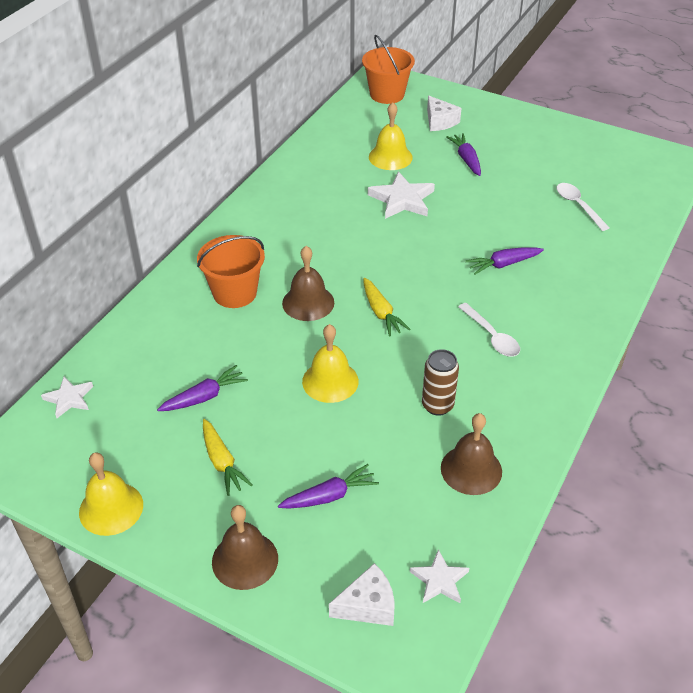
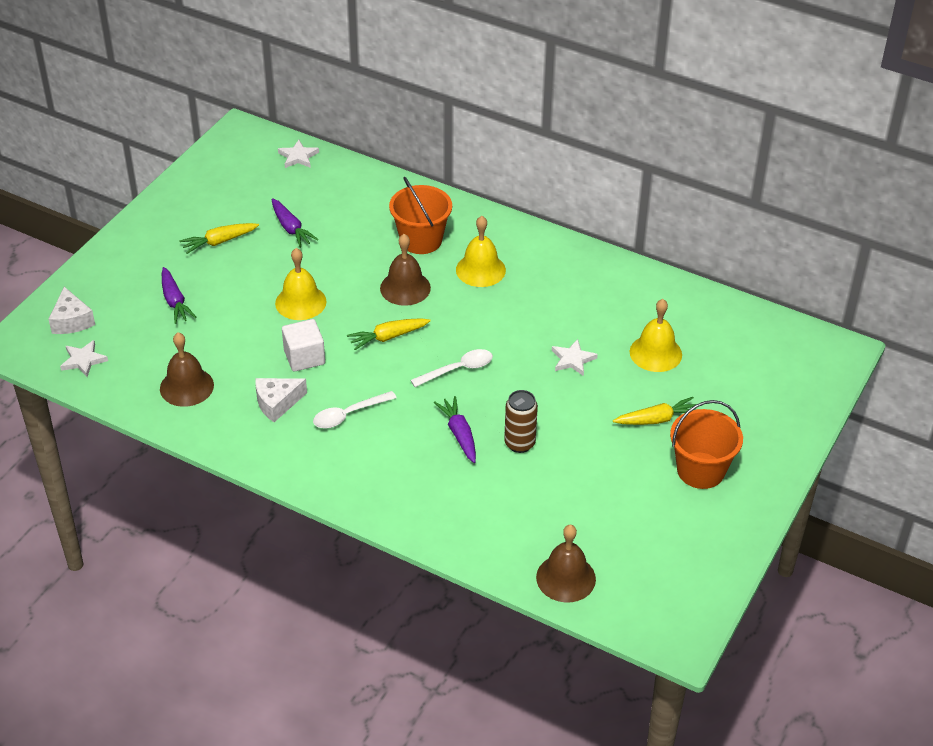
camera: 90 degrees right, 0 degrees up
(111, 508) = (185, 189): yellow bell -> yellow bell (480, 270)
(245, 560) = (125, 257): brown bell -> brown bell (566, 578)
(387, 94) = (796, 355): orange bucket -> orange bucket (700, 470)
(402, 199) = (572, 359): white star -> white star, size x0.60
(415, 373) = (304, 357): none -> white cube
(437, 405) = (262, 370): brown can -> brown can (519, 443)
(439, 121) = (739, 401): white cheese -> white cheese (277, 403)
(466, 159) = (657, 419): purple carrot -> yellow carrot
(578, 206) = (568, 513): white spoon -> white spoon (458, 369)

